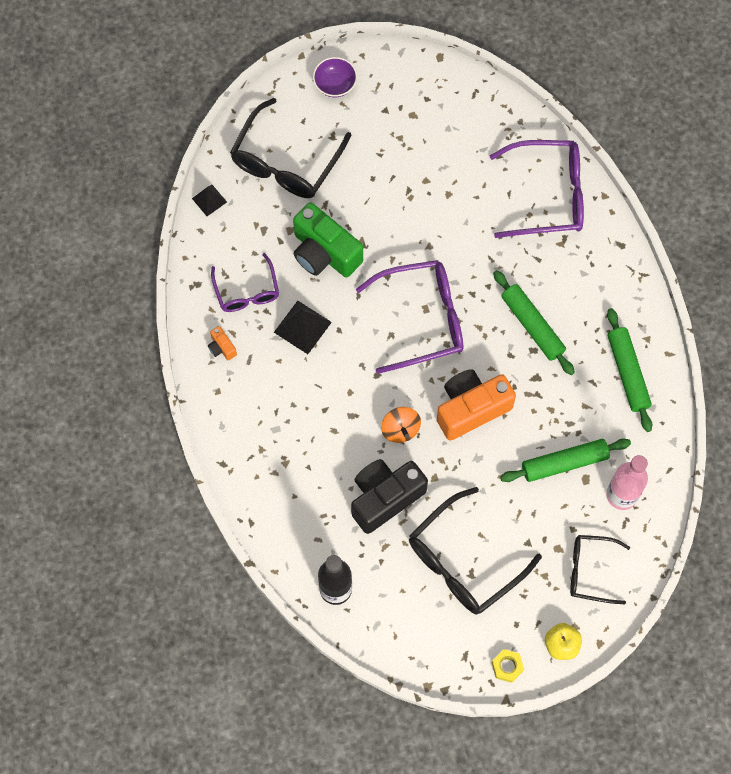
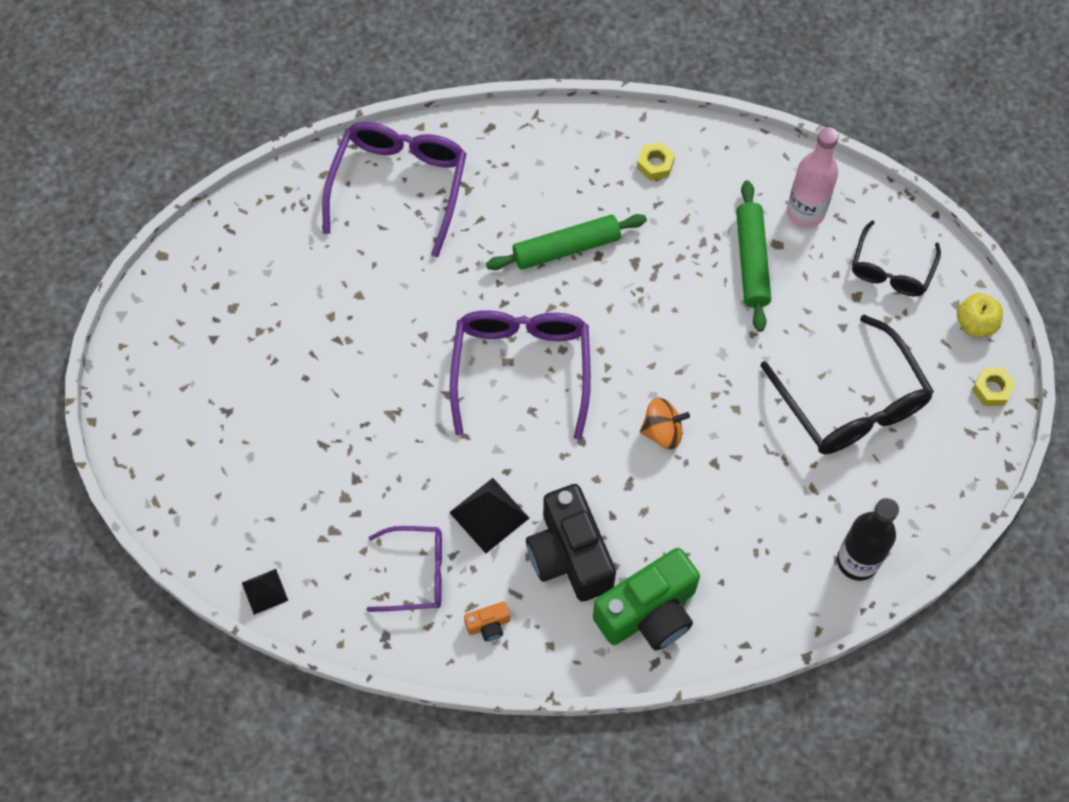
camera: 75 degrees left, 5 degrees down
(286, 162) = (243, 478): black glasses -> none
(324, 253) = (392, 462): green camera -> green camera (649, 612)
(335, 84) = (152, 389): purple bowl -> none
(385, 498) = (749, 472): black camera -> black camera (569, 555)
(471, 409) = (656, 344): orange camera -> none
(627, 373) = (655, 165): green rolling pin -> yellow nut

